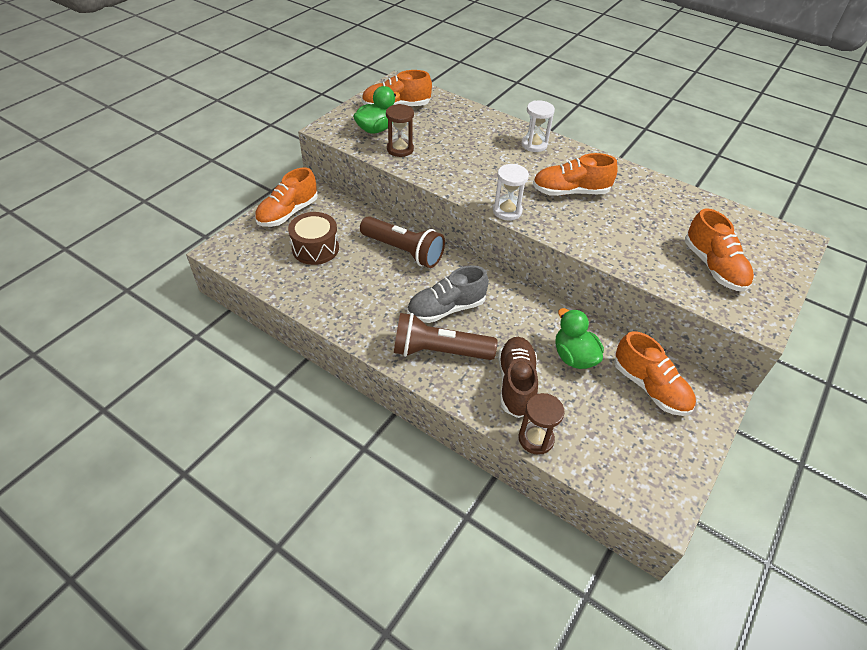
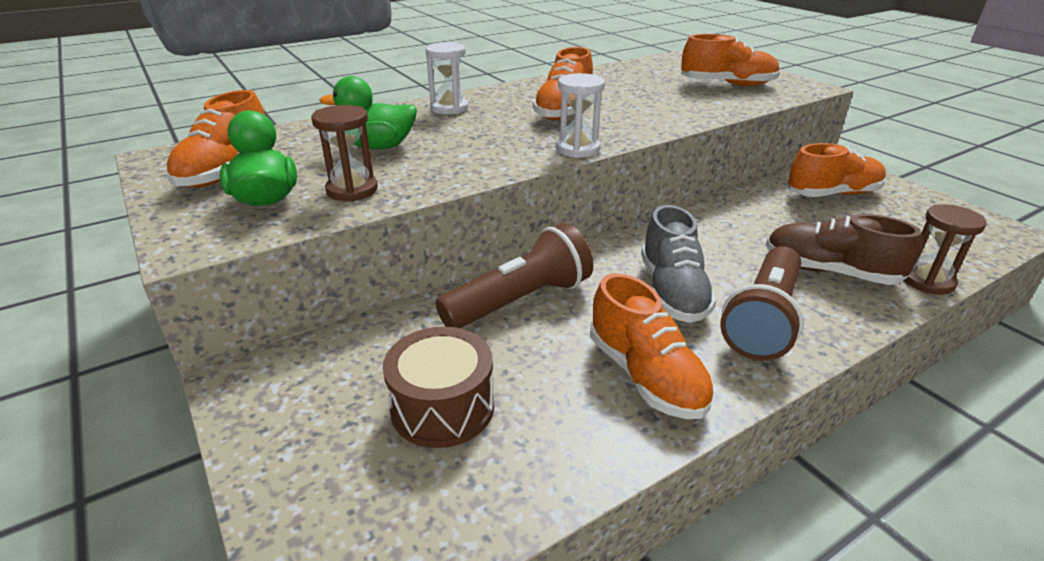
camera: 65 degrees left, 15 degrees down
(288, 213) = (293, 427): orange shoe -> orange shoe (645, 375)
(574, 357) = (783, 222): green duck -> green duck (378, 147)

